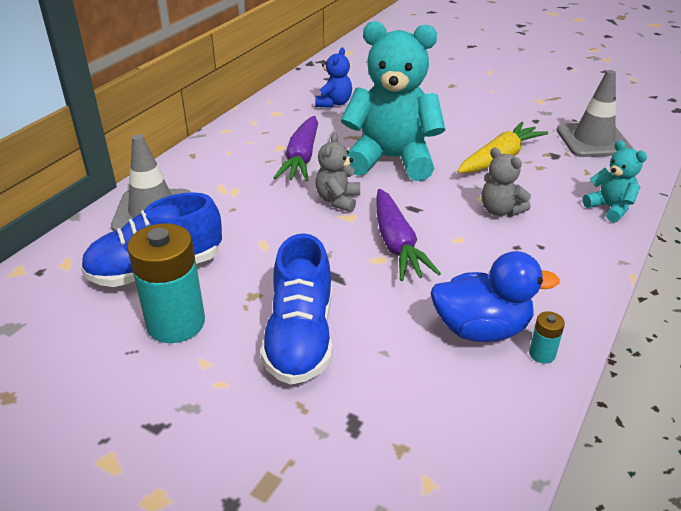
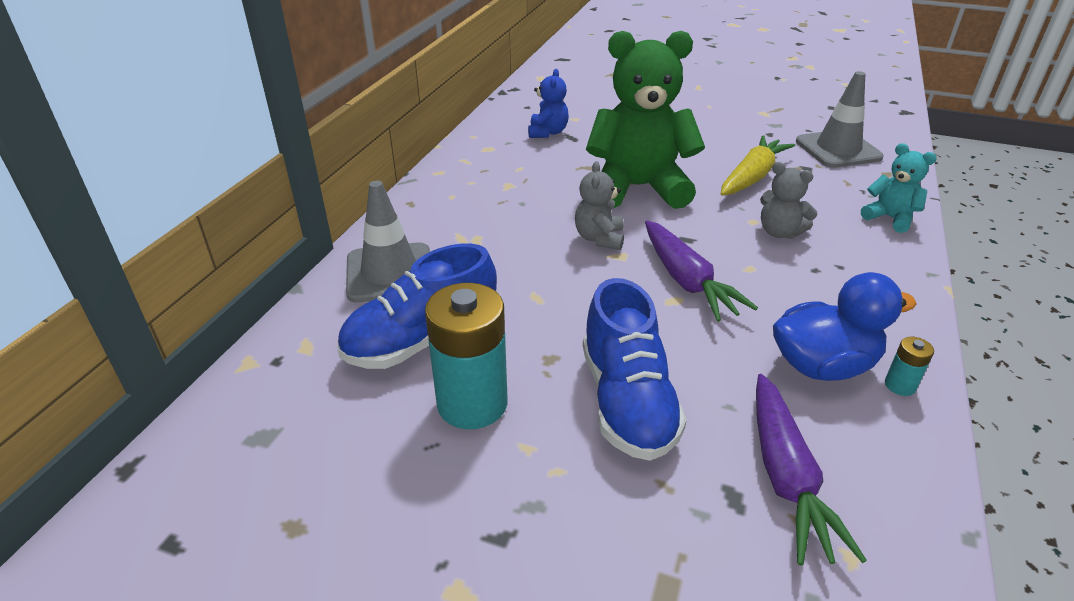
camera: 10 degrees left, 0 degrees up
(301, 158) = (538, 195): purple carrot -> purple carrot (786, 476)
(392, 159) = (638, 188): turquoise teddy bear -> green teddy bear

